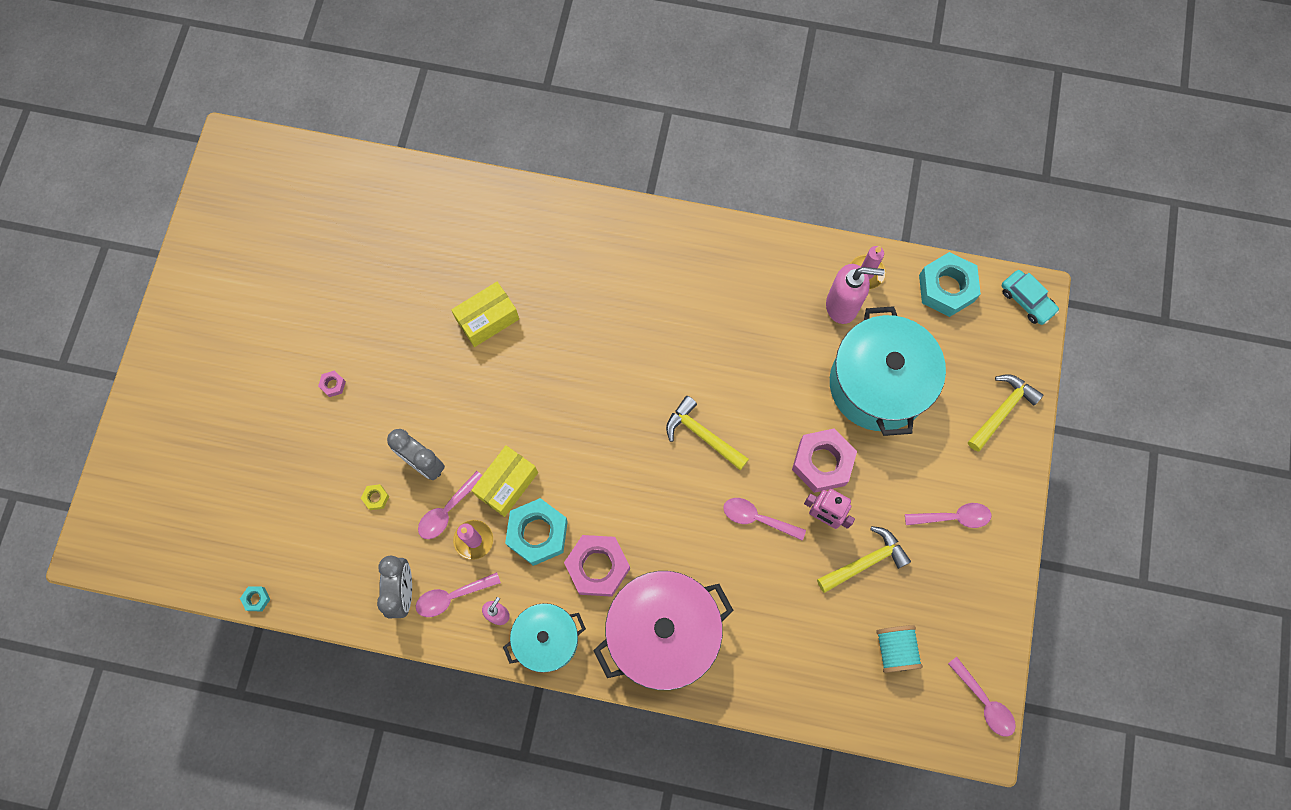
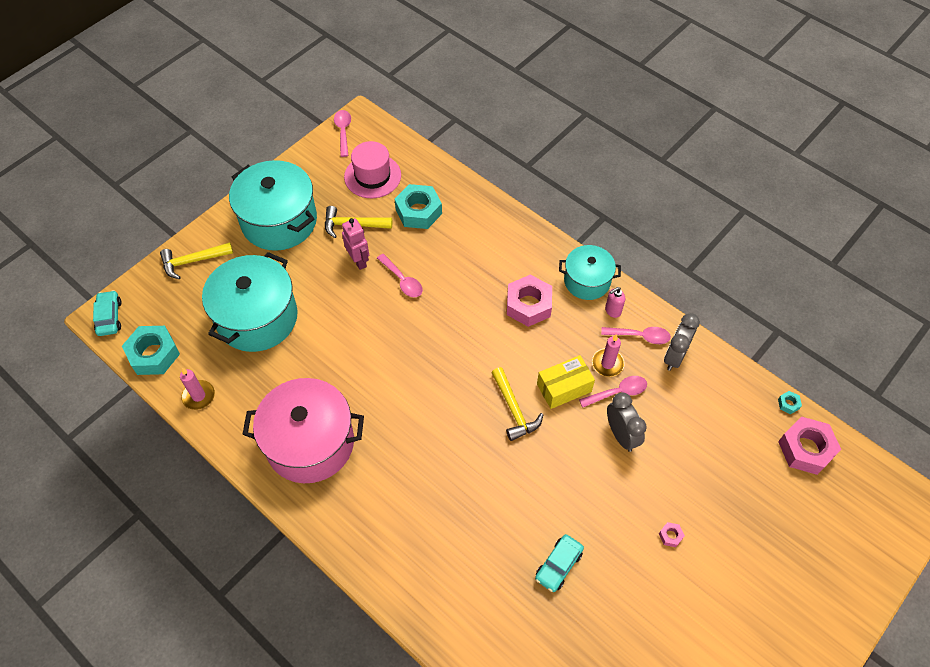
camera: 150 degrees left, 15 degrees down
(376, 498) = (669, 428): yellow nut -> none
(426, 302) = (558, 565): none -> turquoise car
(487, 319) = (513, 521): yellow box -> none
(537, 533) = (559, 345): turquoise nut -> turquoise nut (418, 211)
(662, 634) = (508, 249): pink pot -> pink pot (310, 443)
(702, 435) = (402, 348): yellow hammer -> yellow hammer (514, 409)
(822, 463) = (334, 290): pink nut -> pink nut (806, 449)
(842, 306) = (236, 382): pink soap dispenser -> none
(895, 650) = (372, 176): turquoise spool -> pink hat
(953, 517) = (279, 221): pink spoon -> turquoise pot

